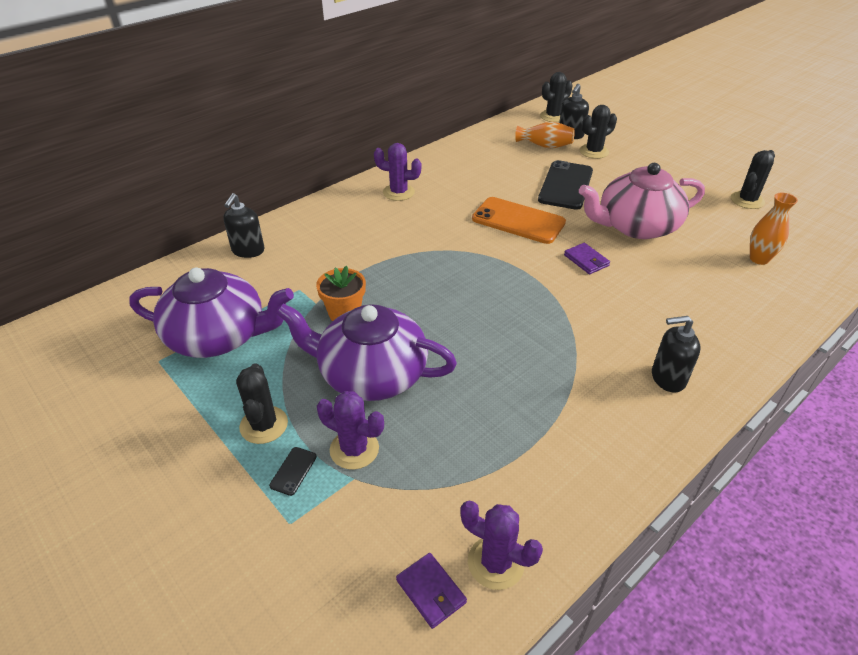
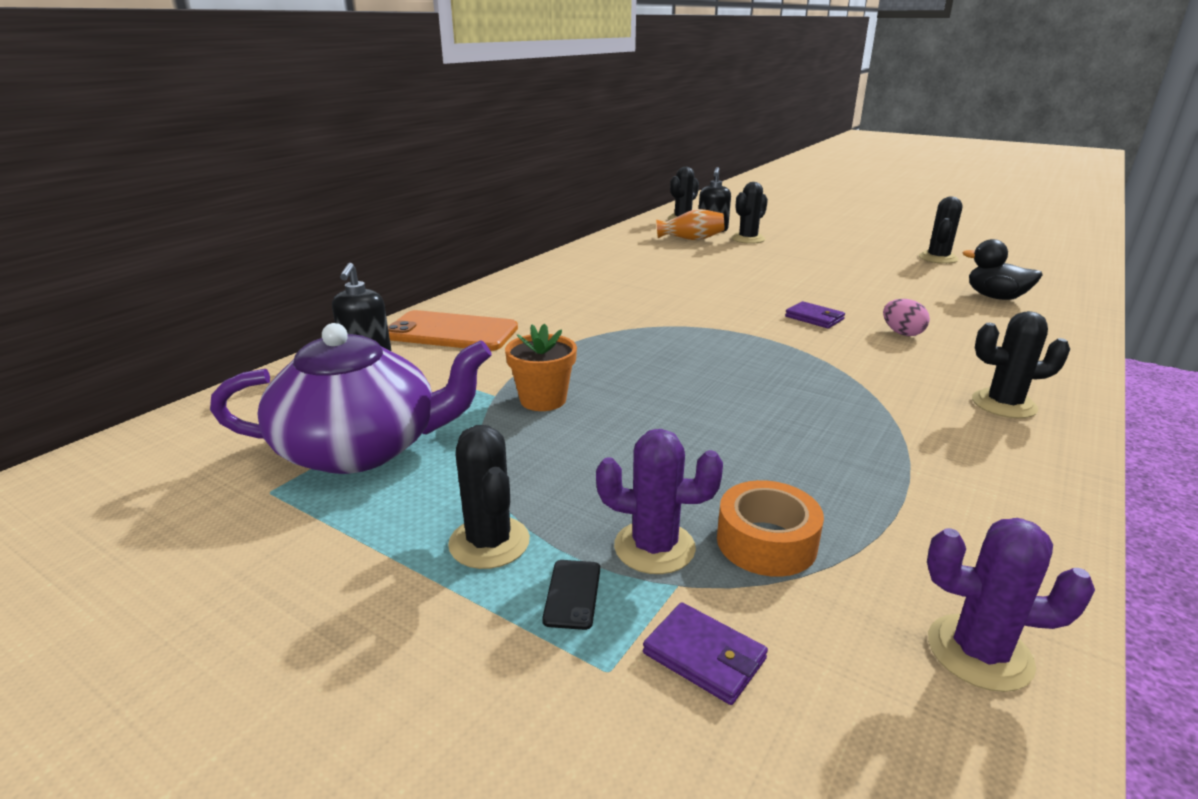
camera: 15 degrees left, 15 degrees down
(371, 374) = (622, 456): purple teapot -> none
(398, 192) = (545, 287): purple cactus -> none
(422, 460) = (766, 542): none -> orange tape
(431, 591) = (915, 720): purple wallet -> purple wallet (704, 656)
(518, 221) = (708, 295): orange phone -> orange phone (451, 332)
(566, 185) = (739, 264): black phone -> none
(636, 226) = (843, 286): pink teapot -> none
(645, 289) = (902, 333): none -> pink egg
(667, 378) = (1004, 404): black soap dispenser -> black cactus
(759, 259) = (995, 297): orange vase -> black duck

